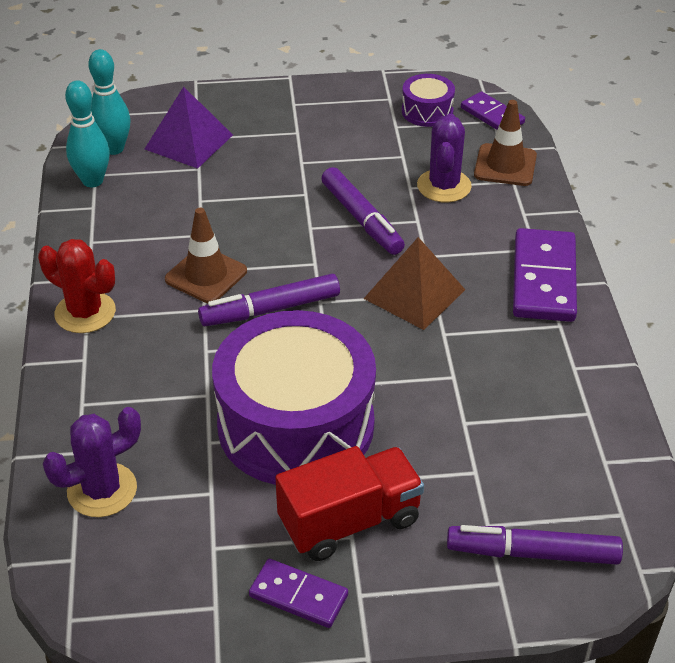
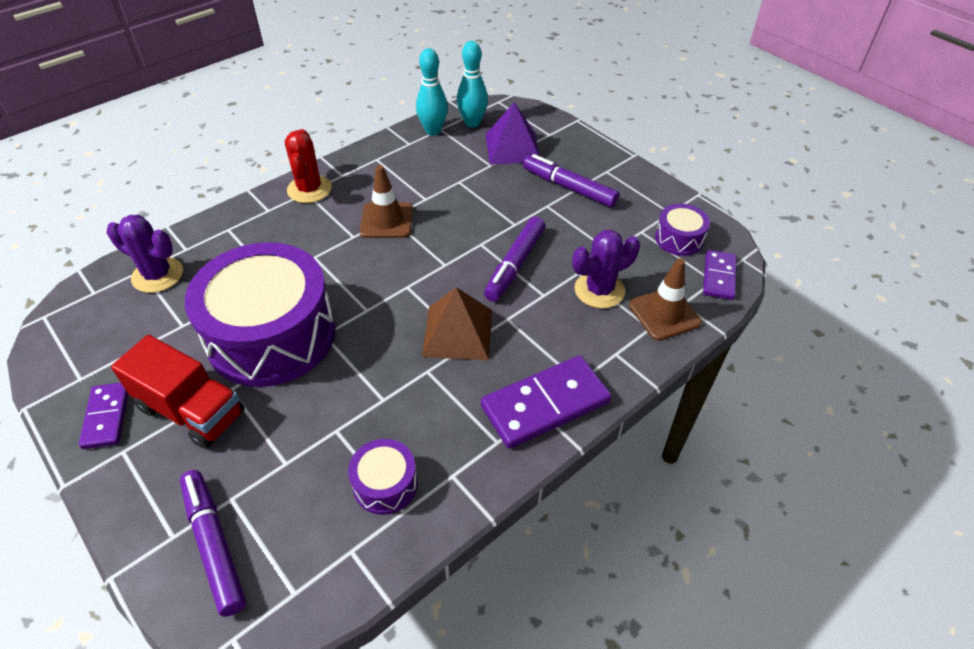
camera: 55 degrees right, 5 degrees up
(270, 309) = (378, 266): purple marker -> purple marker (569, 187)
(551, 413) = (385, 484): none -> purple drum

